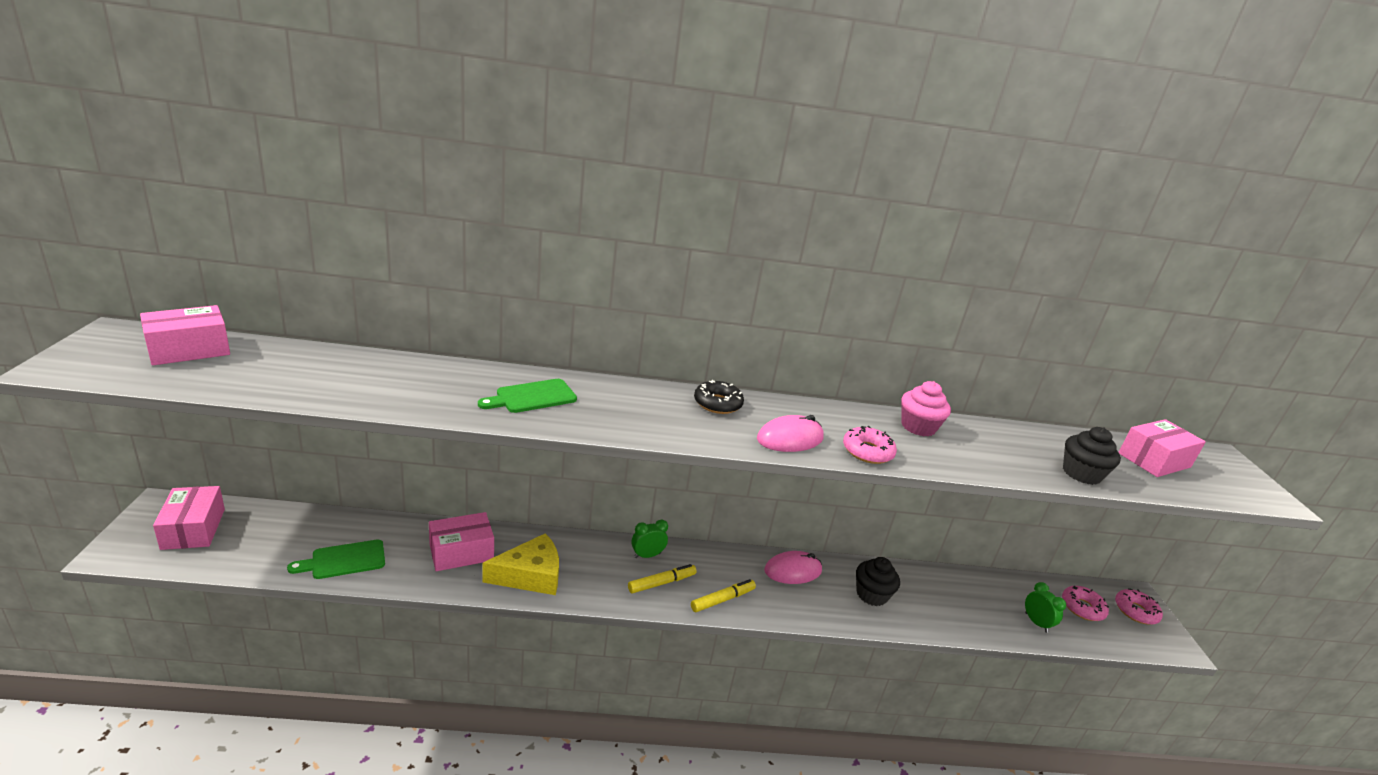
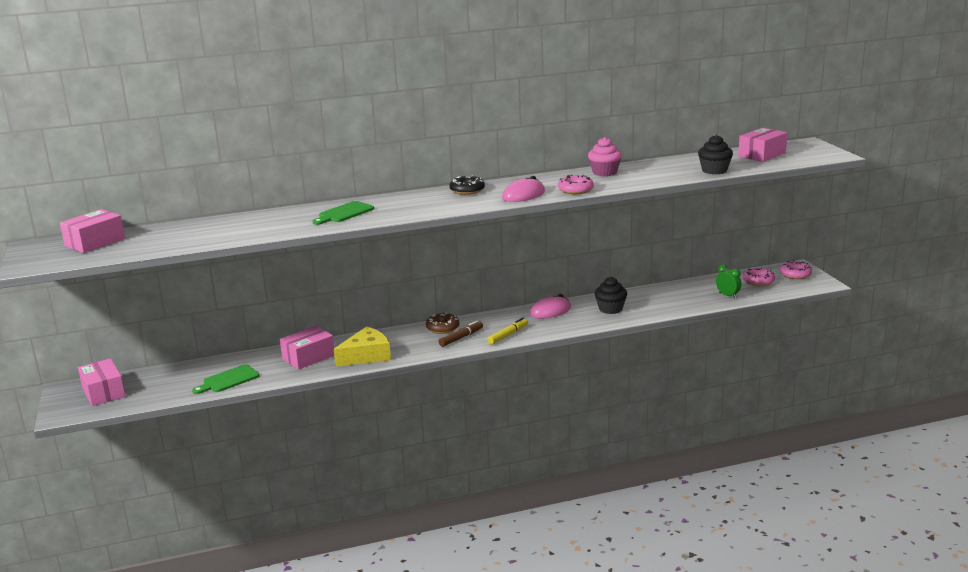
camera: 10 degrees left, 5 degrees down
(647, 555) = (442, 328): green clock -> brown donut
(661, 583) = (461, 338): yellow marker -> brown marker

